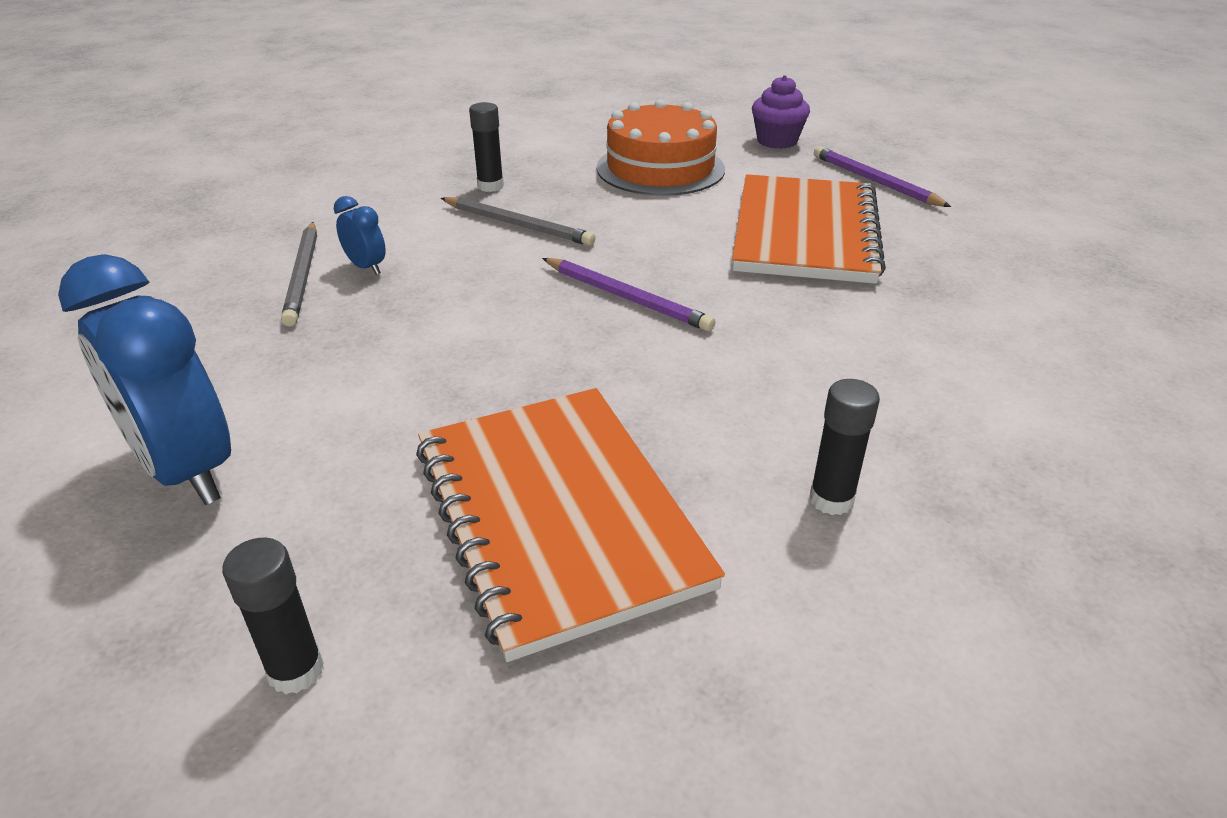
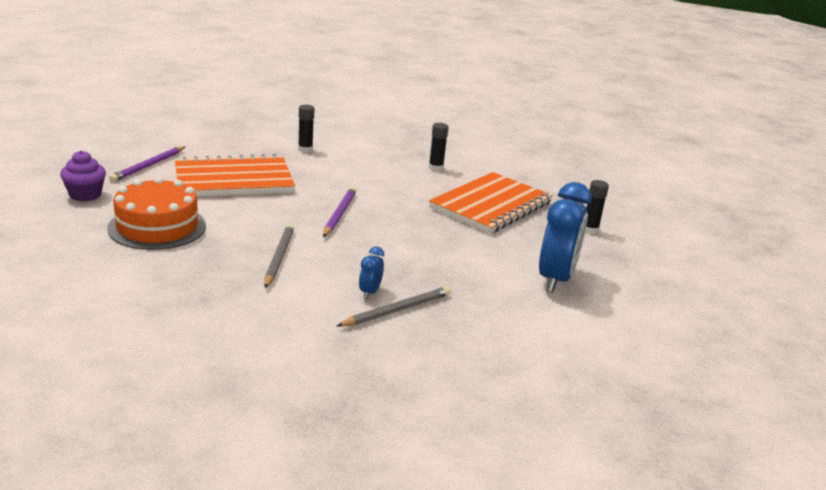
camera: 120 degrees left, 10 degrees down
(490, 186) = (223, 281): black glue stick -> black glue stick (305, 149)

